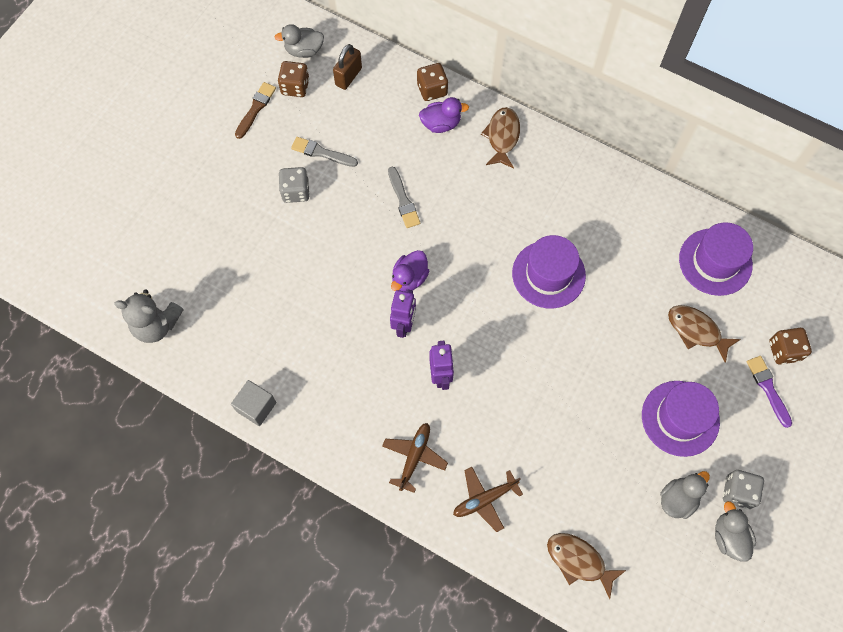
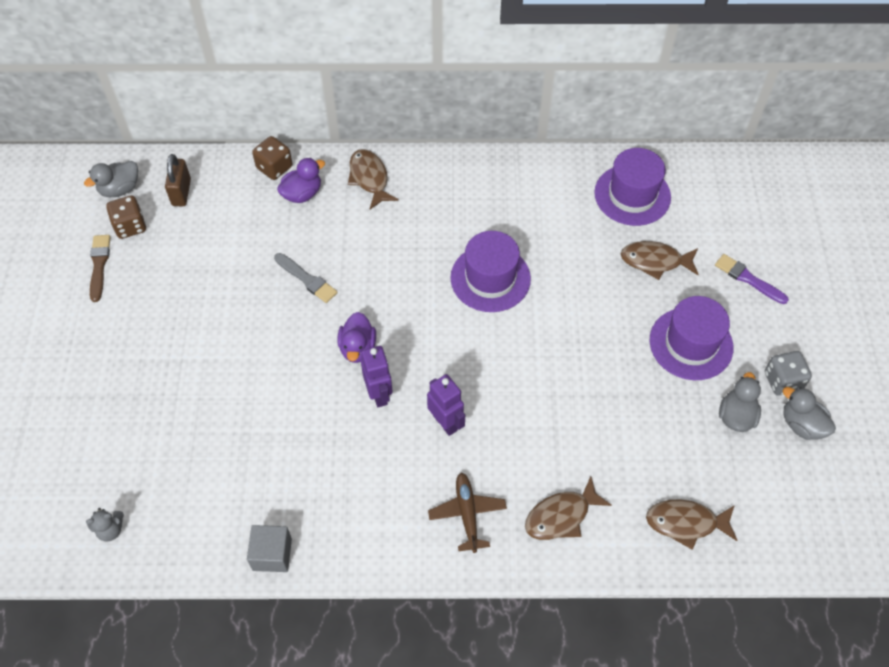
camera: 30 degrees left, 10 degrees down
(156, 325) = (111, 530): grey teddy bear -> grey teddy bear, size x0.52
(296, 191) = (189, 323): grey dice -> none
(321, 153) = (195, 274): grey brush -> none
(484, 499) = (561, 516): brown plane -> brown fish
(784, 351) = (740, 240): brown dice -> none

